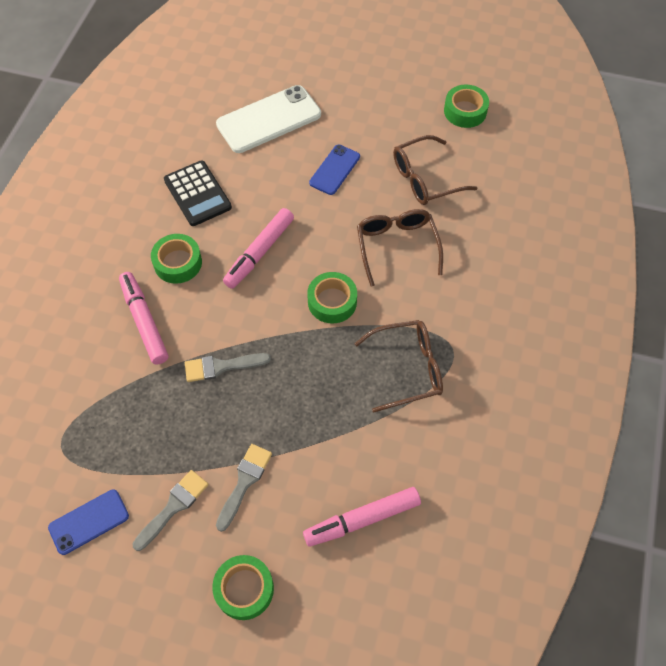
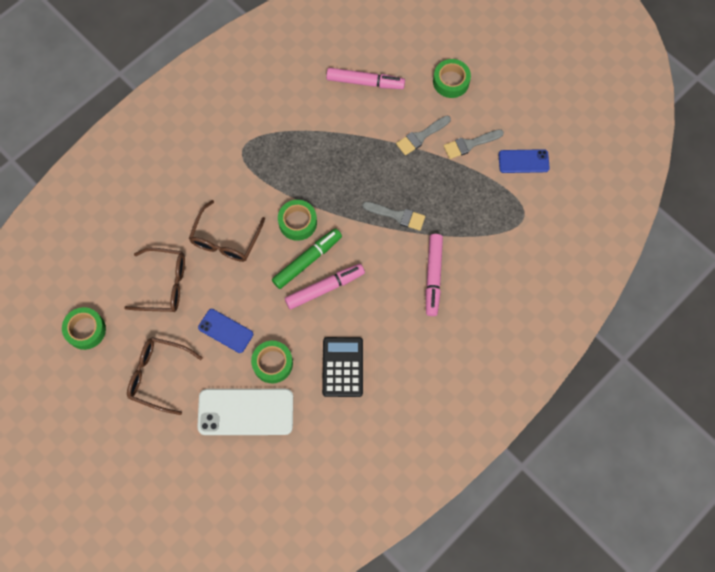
camera: 150 degrees left, 10 degrees up
(178, 263) = (388, 312): green tape -> green tape (272, 363)
(295, 269) = (307, 260): none -> green marker
(334, 170) = (225, 331): blue phone -> blue phone turned 60 degrees clockwise
(407, 369) = (280, 151): brown glasses -> brown glasses (159, 375)

